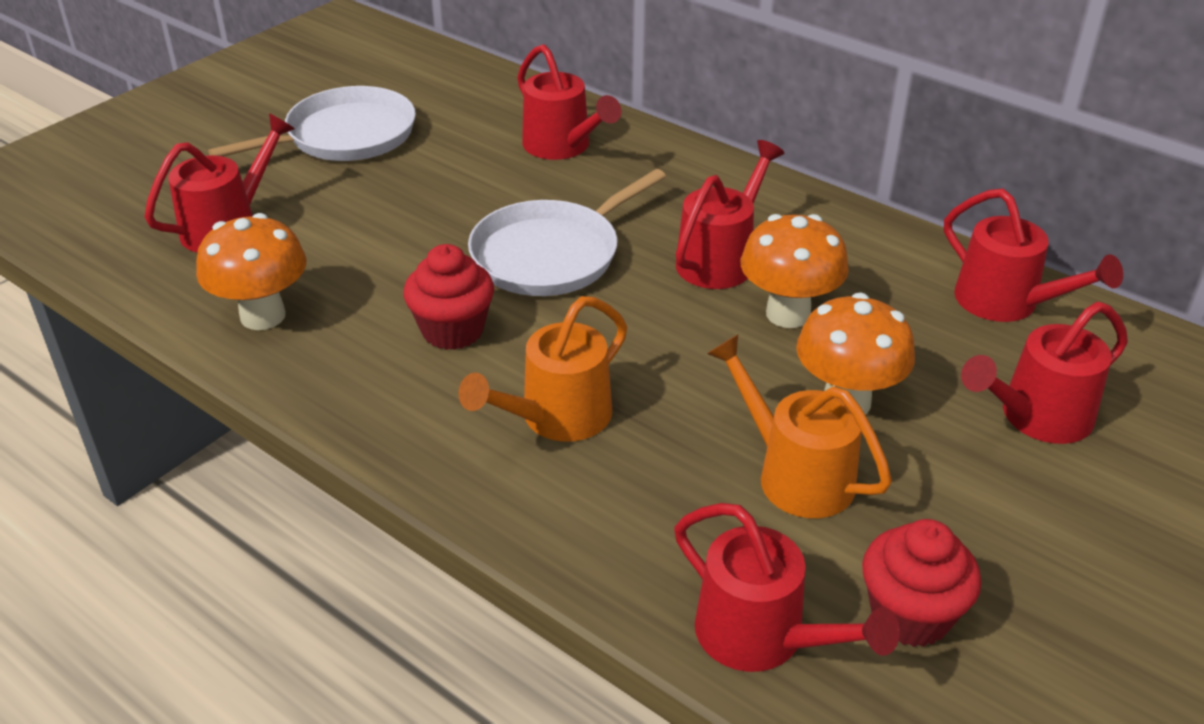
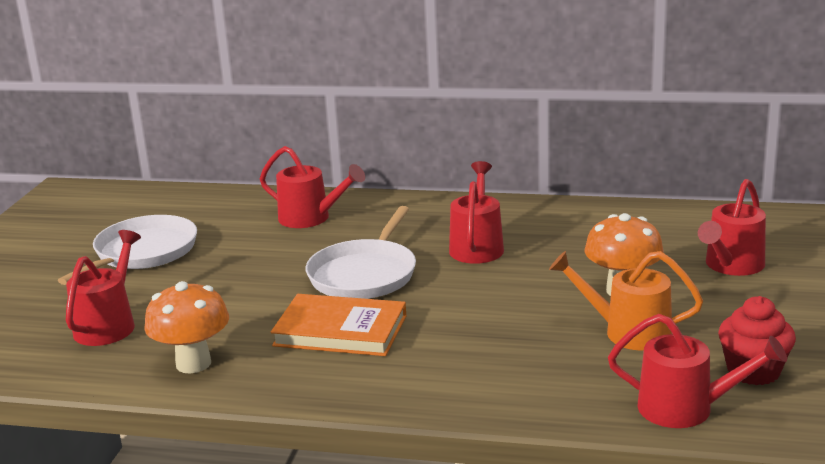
camera: 25 degrees left, 15 degrees down
(452, 330) = (340, 331): red cupcake -> orange book
(556, 418) = (458, 352): orange watering can -> none
(788, 314) = (546, 261): orange mushroom -> none
(1007, 303) = (665, 220): red watering can -> none

